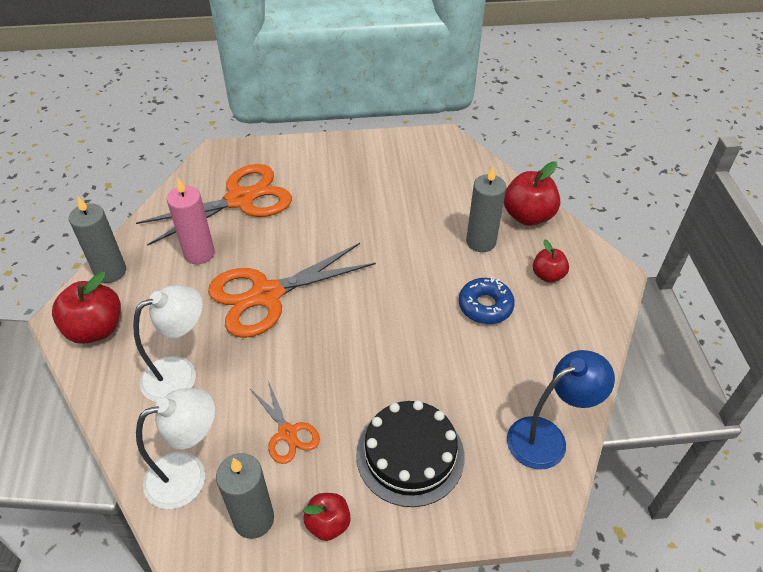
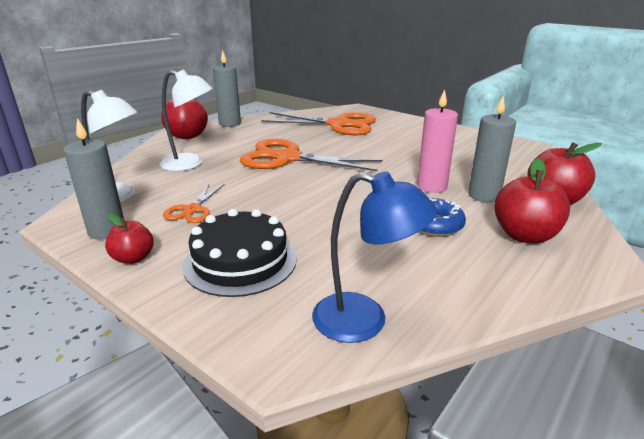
camera: 45 degrees right, 20 degrees down
(199, 253) = (281, 133): pink candle -> pink candle (432, 186)
(547, 275) = (524, 235): red apple -> red apple, size x1.67

